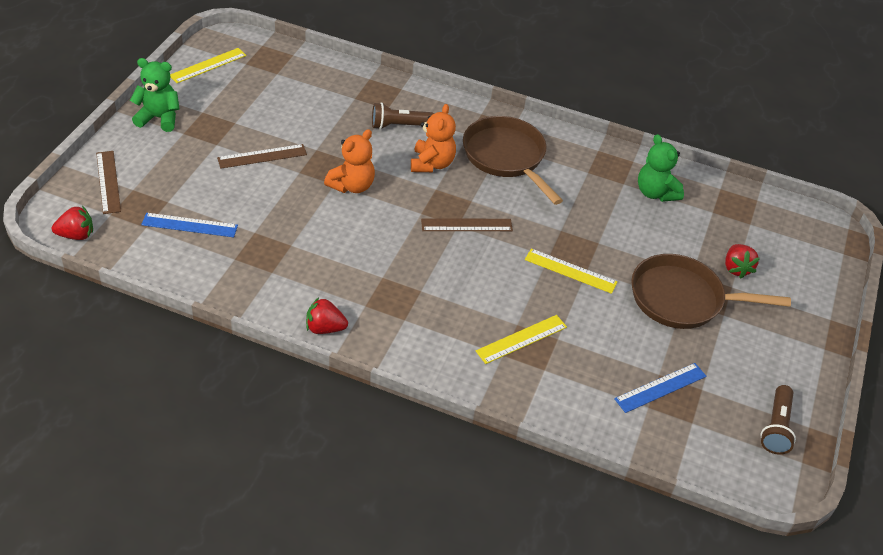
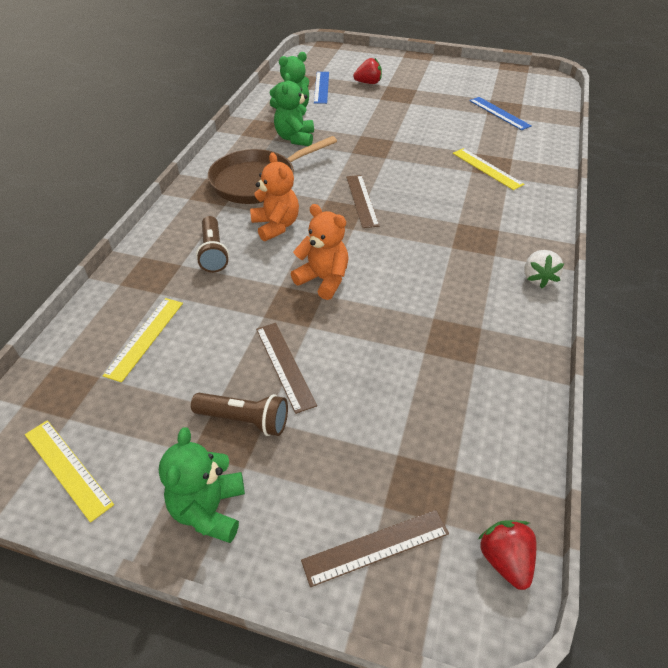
camera: 90 degrees left, 0 degrees up
(189, 225) = (435, 419): blue ruler -> blue ruler (321, 87)
(325, 328) = (538, 278): red strawberry -> white strawberry
(432, 164) = (276, 226): orange teddy bear -> orange teddy bear turned 60 degrees clockwise
(570, 271) = (399, 147): yellow ruler -> yellow ruler (145, 338)
(590, 189) = (295, 138): none -> green teddy bear
(682, 299) = (408, 103): brown pan -> none
(776, 427) = (507, 78): brown flashlight -> brown flashlight (245, 420)

